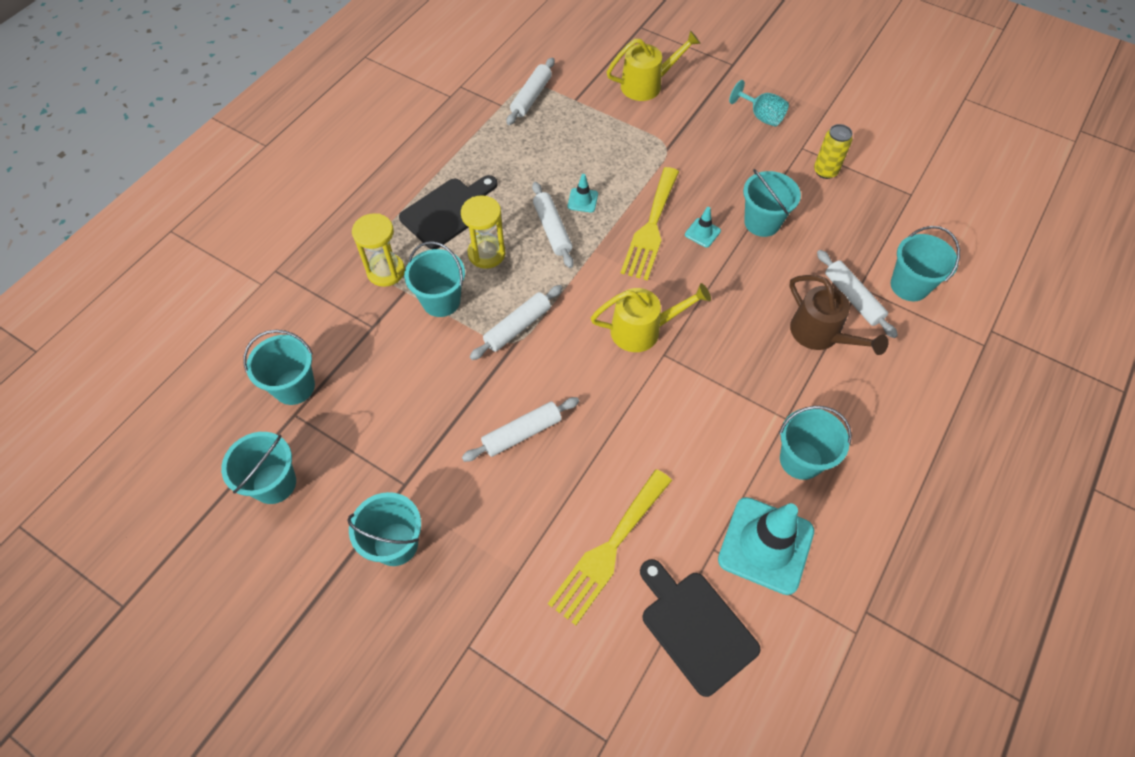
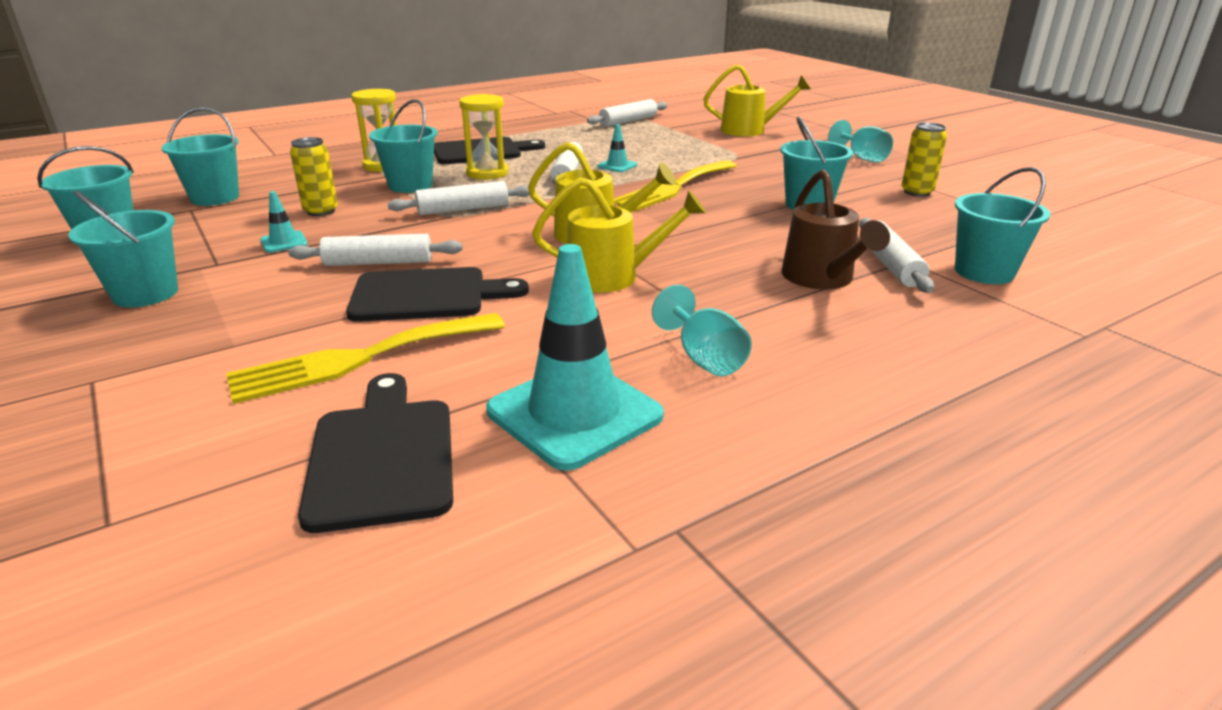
camera: 25 degrees right, 30 degrees down
(407, 374) = (321, 211): none -> yellow can
(590, 461) = (427, 295): none -> black cutting board
(693, 385) = (613, 276): none -> yellow watering can
(702, 233) = (729, 199): turquoise traffic cone -> turquoise traffic cone (284, 242)
(801, 459) = (704, 358): turquoise bucket -> turquoise goblet

